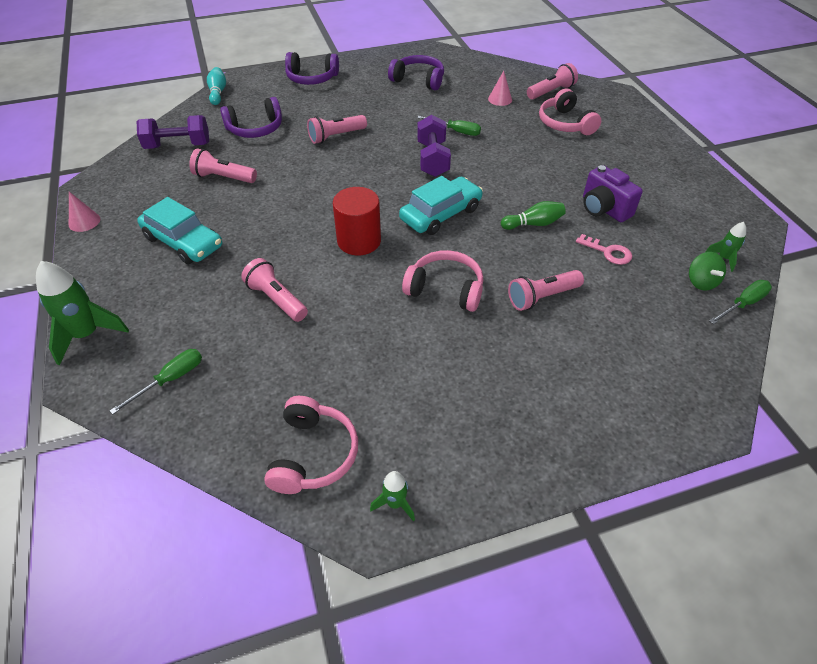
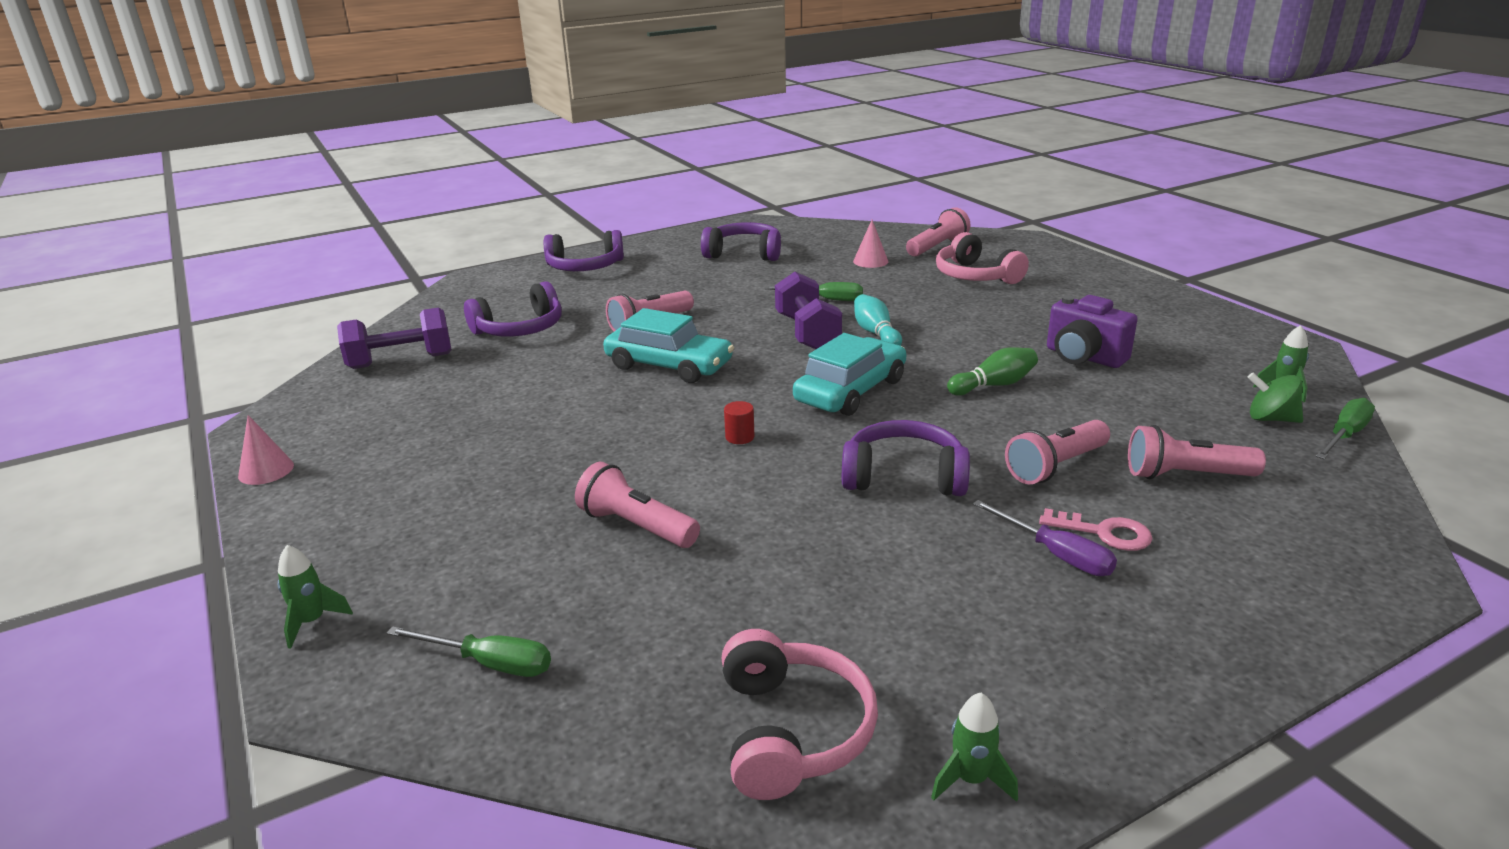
camera: 10 degrees left, 20 degrees down
(87, 335) = (312, 622): green rocket -> green rocket, size x0.52
(170, 380) = (489, 663): green screwdriver -> green screwdriver turned 75 degrees clockwise
(183, 242) = (449, 474): turquoise car -> turquoise car (669, 365)
(218, 93) = (445, 296): turquoise bowling pin -> turquoise bowling pin (876, 333)
(223, 177) = (489, 389): pink flashlight -> pink flashlight (1186, 475)
(359, 241) = (740, 437): red cylinder -> red cylinder, size x0.41
(445, 289) = (904, 477): pink headphones -> purple headphones
(510, 364) = (1056, 554): none -> purple screwdriver
(608, 252) = (1119, 403): pink key -> pink key (1104, 533)
(701, 282) = (1270, 419): green spinning top -> green spinning top turned 135 degrees clockwise

